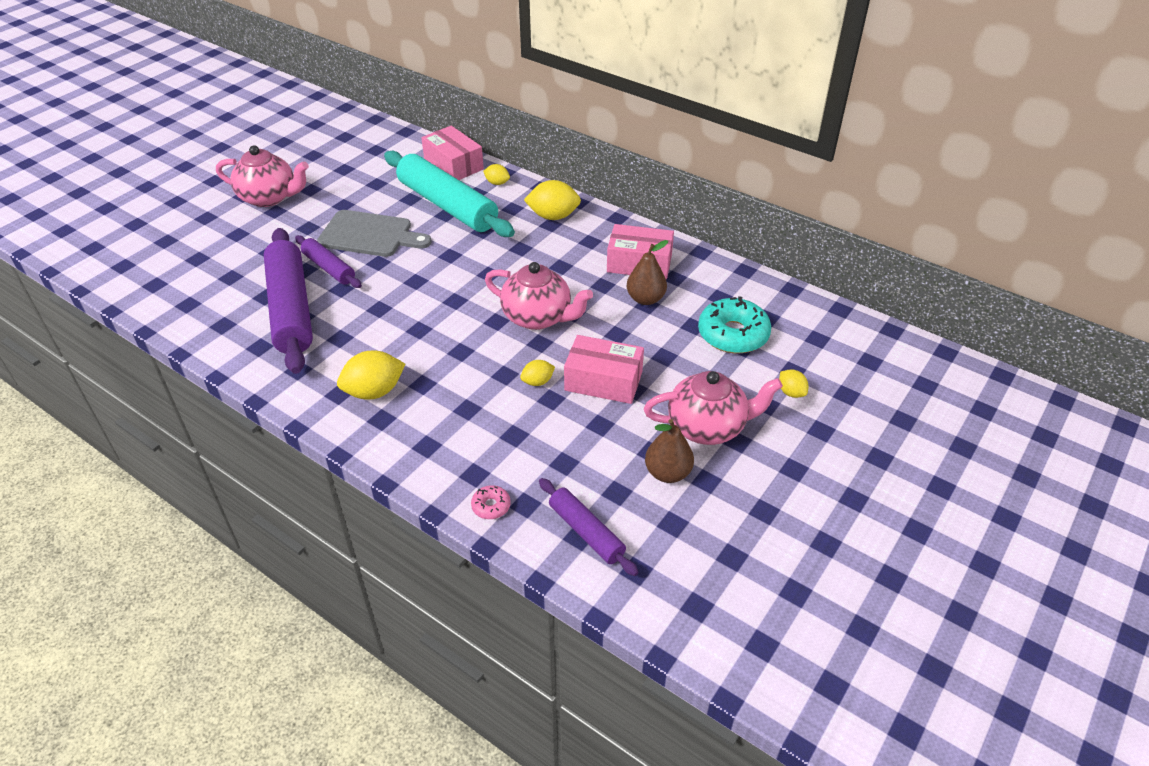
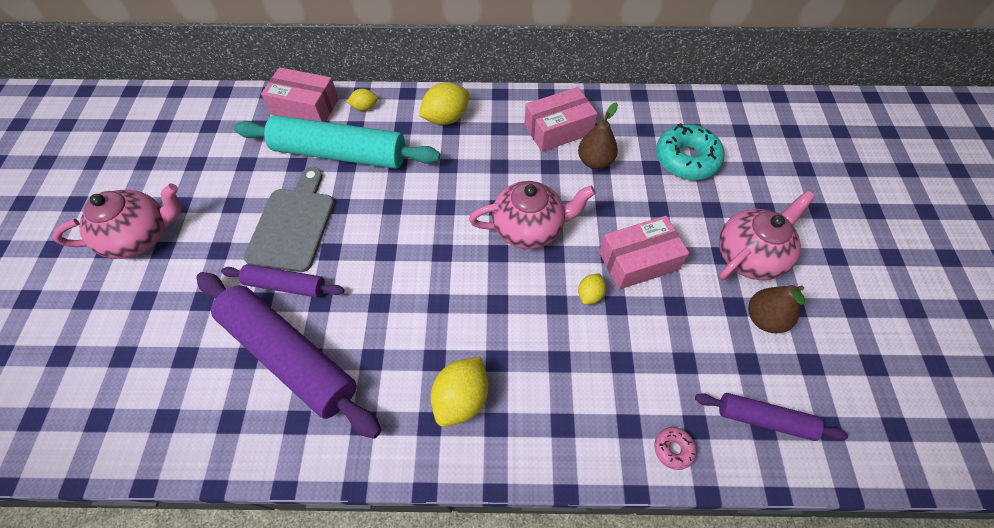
camera: 35 degrees left, 15 degrees up
(370, 235) = (293, 225): grey cutting board -> grey cutting board turned 60 degrees counterclockwise
(791, 392) = (771, 188): yellow lemon -> none

